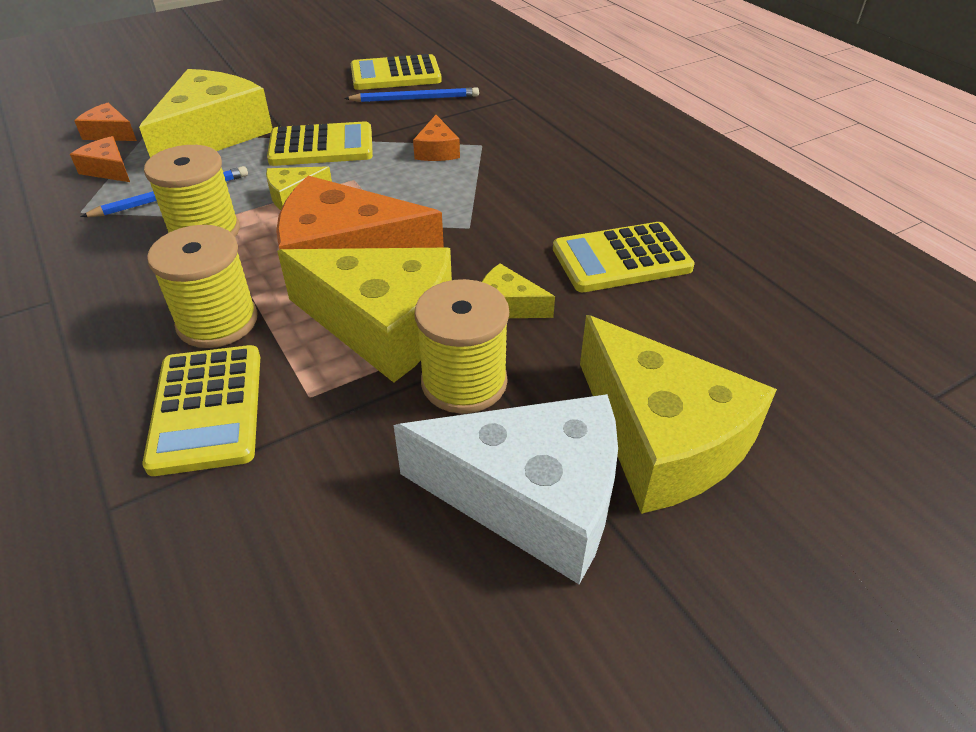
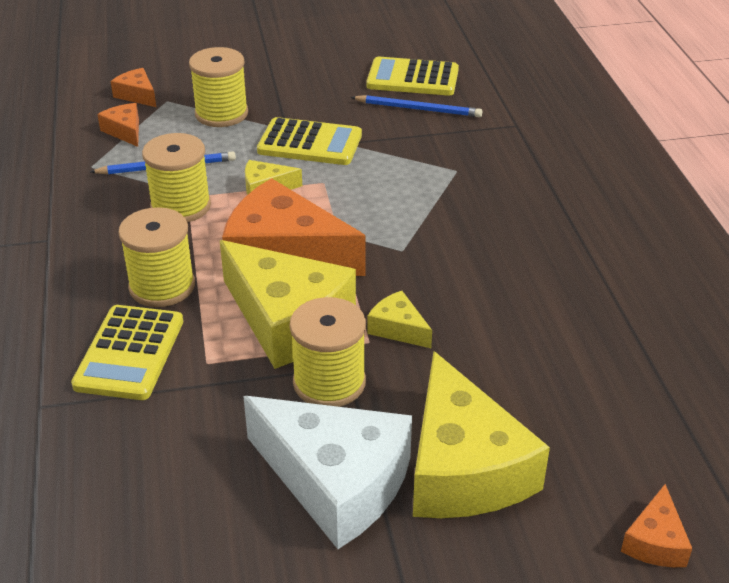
camera: 20 degrees right, 5 degrees down
(213, 135) = (221, 114): yellow cheese -> yellow spool
(437, 151) = (411, 168): orange cheese -> orange cheese (655, 541)
(621, 259) = (522, 311): yellow calculator -> none

